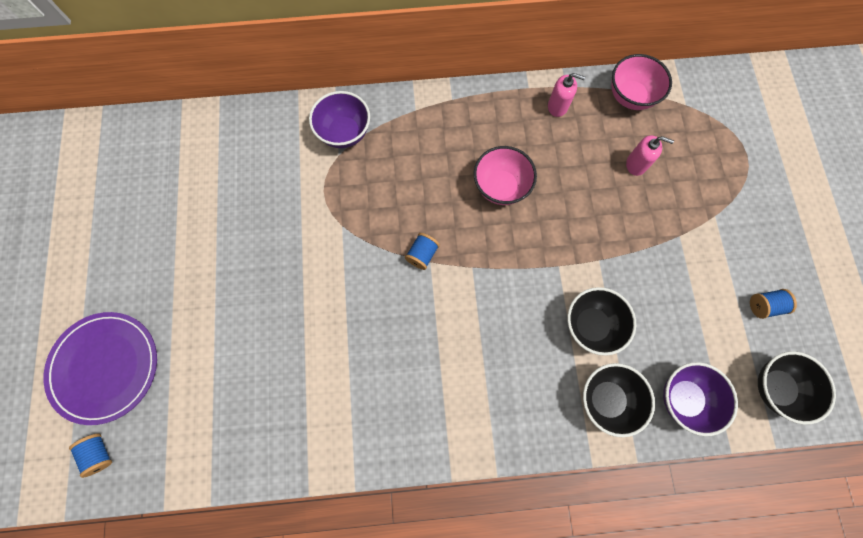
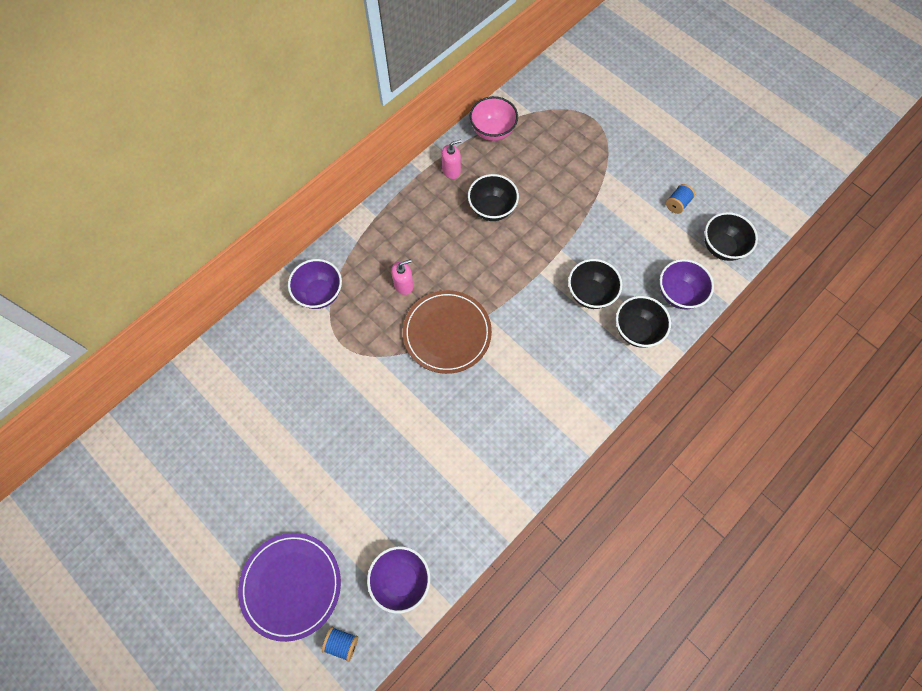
camera: 40 degrees left, 5 degrees down
(191, 443) = (401, 579): none -> purple bowl
(422, 254) = (447, 333): blue spool -> brown plate
(500, 187) = (460, 250): pink bowl -> none
(565, 170) = (492, 209): none -> black bowl
(636, 164) = (533, 172): pink soap dispenser -> pink soap dispenser (404, 285)

